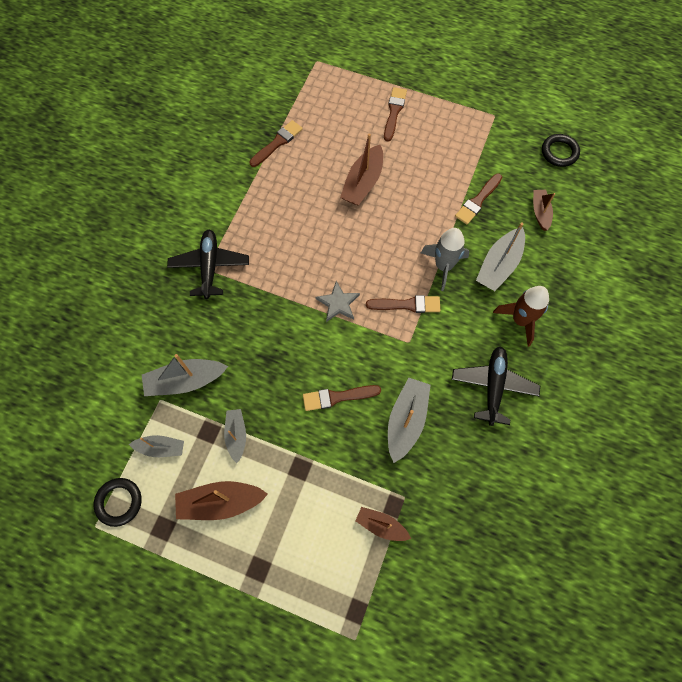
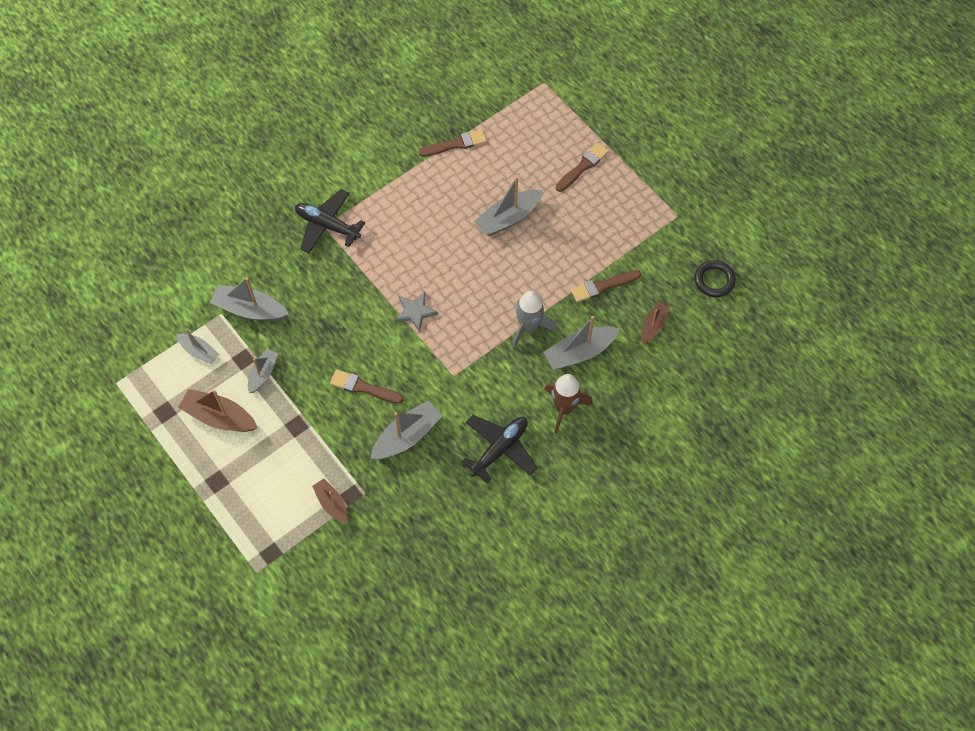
camera: 30 degrees right, 5 degrees down
(119, 502) = (144, 375): black ring -> none
(210, 267) = (327, 226): black plane -> black plane turned 90 degrees counterclockwise
(363, 183) = (508, 218): brown boat -> grey boat
(407, 305) = (473, 344): brown brush -> none

